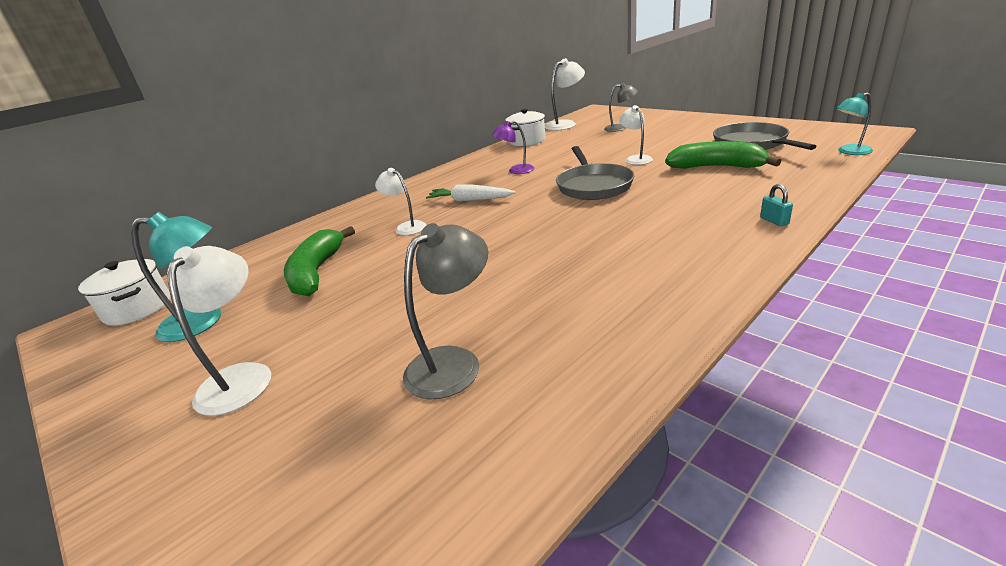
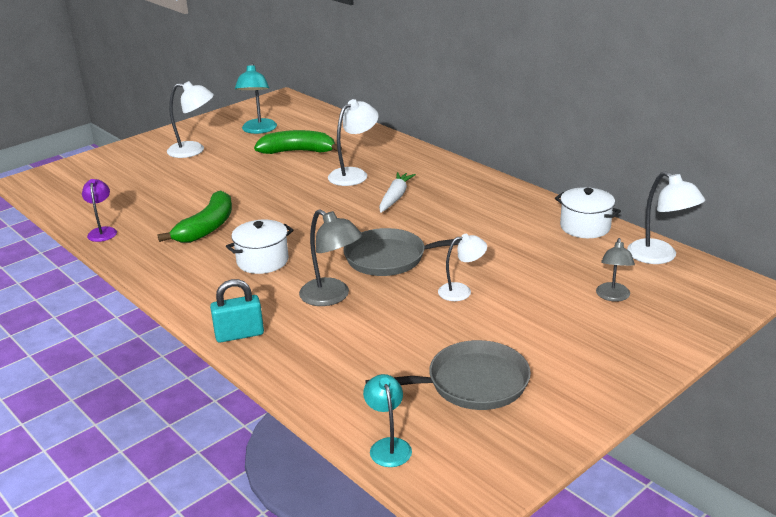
camera: 90 degrees right, 0 degrees up
(137, 308) = (291, 109): white pot -> white pot (262, 261)
(406, 227) = (354, 174): white lamp -> white lamp, size x1.52
(454, 362) = (159, 201): grey lamp -> grey lamp (332, 297)
(515, 171) = (467, 219): purple lamp -> purple lamp (102, 231)
(716, 167) = (397, 337): green banana -> green banana (207, 227)
(774, 221) = (239, 334): turquoise padlock -> turquoise padlock, size x1.78

